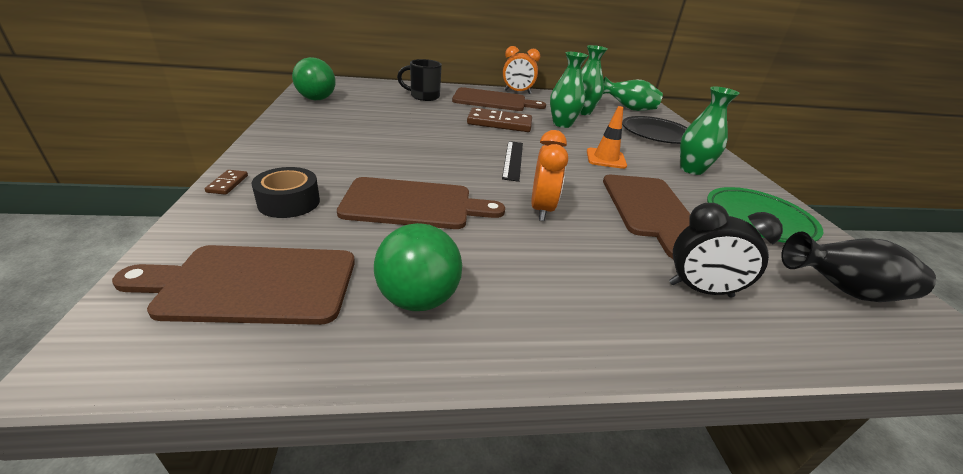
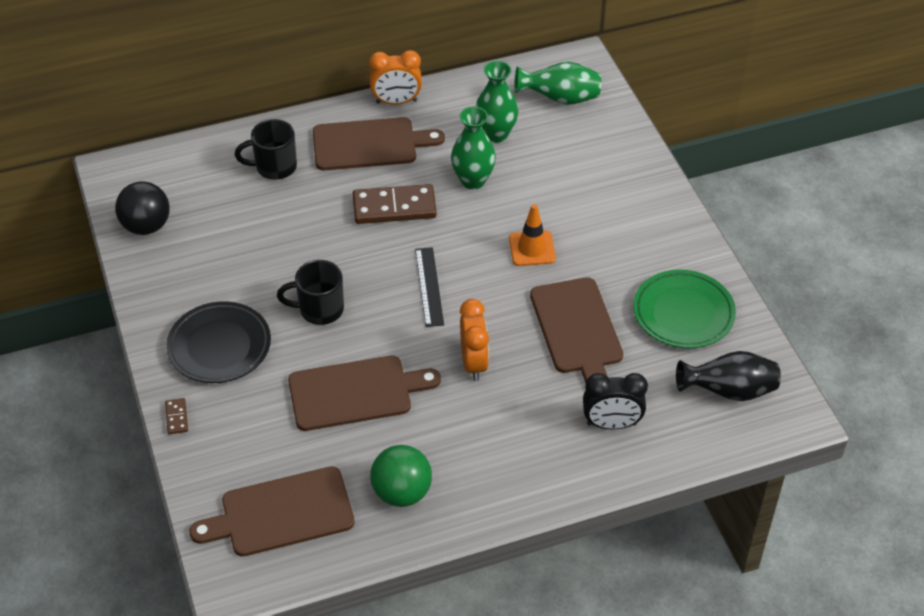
camera: 10 degrees left, 15 degrees up
(289, 202) = (247, 424): black tape -> none
(316, 99) = (146, 226): green ball -> black ball
(413, 153) = (319, 309): none -> black mug
(656, 134) = (595, 165): black plate -> black plate (219, 346)
(691, 169) = (629, 239): green vase -> none

